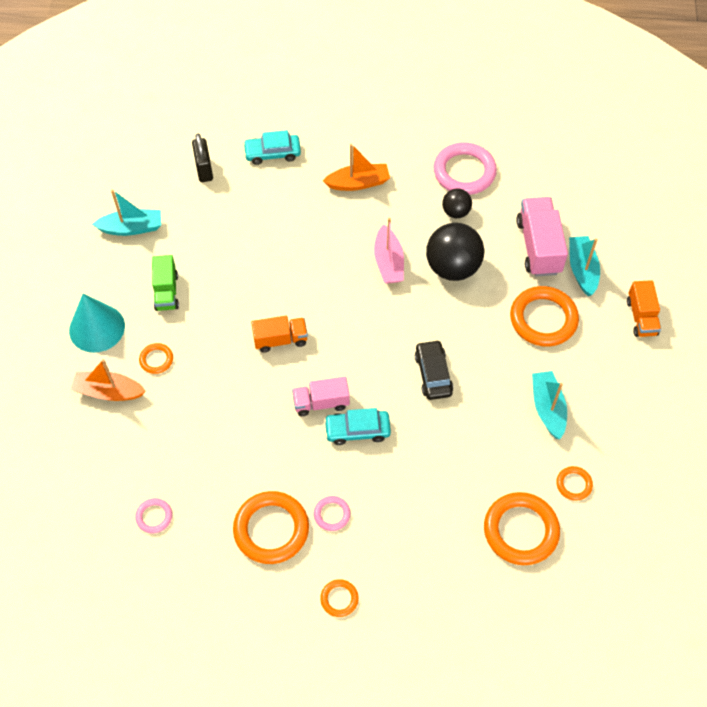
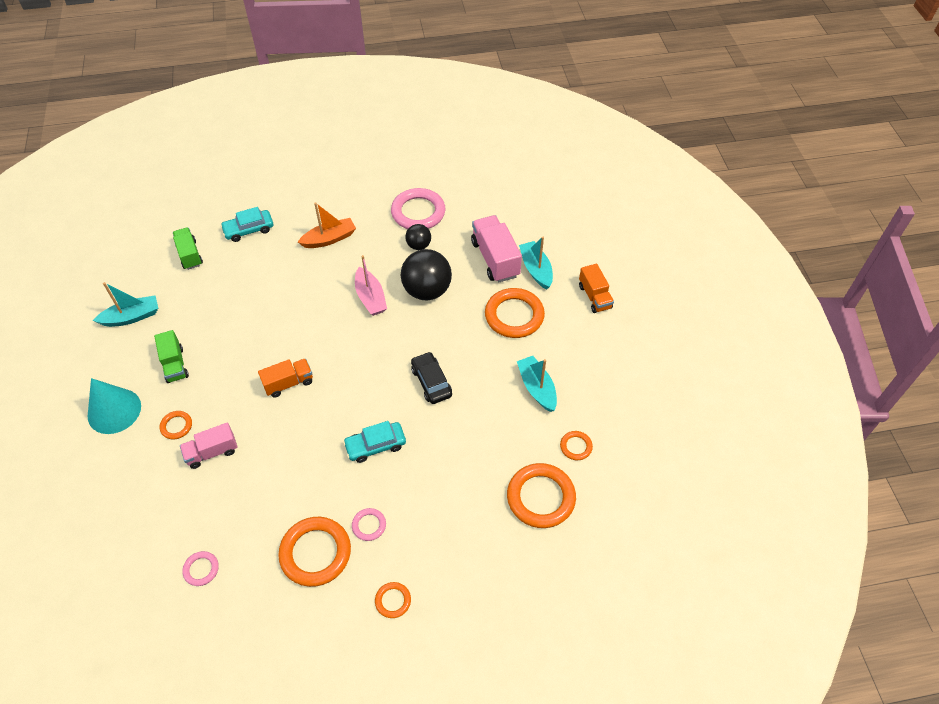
camera: 15 degrees left, 5 degrees down
(108, 391) = (136, 465): orange boat -> none
(204, 170) = (190, 255): black padlock -> green truck
(321, 403) = (337, 429): pink truck -> pink truck (212, 452)

